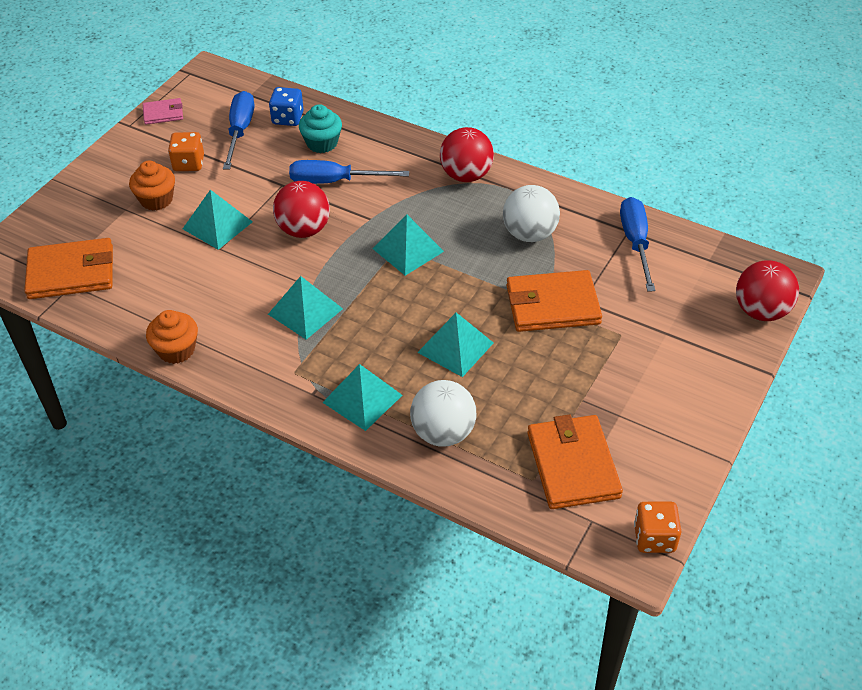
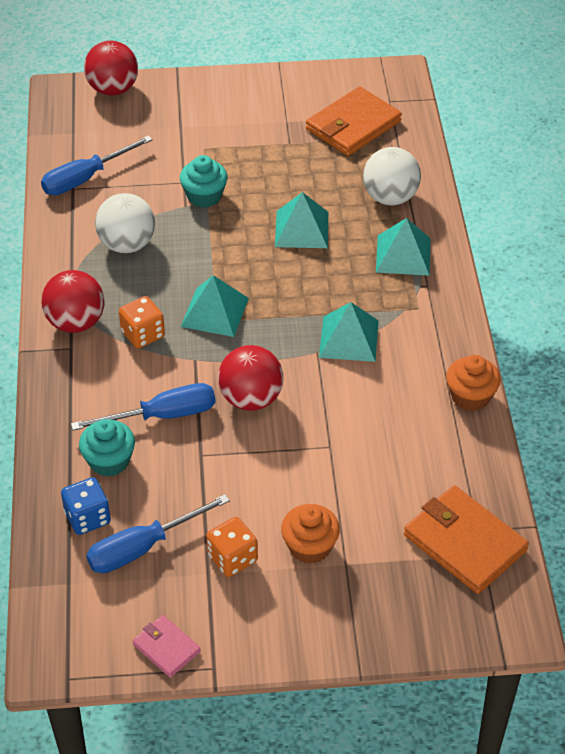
camera: 125 degrees left, 0 degrees up
(217, 225) = (301, 469): turquoise pyramid -> none
(334, 181) = (162, 415): blue screwdriver -> blue screwdriver turned 75 degrees counterclockwise
(552, 305) = (204, 196): orange wallet -> turquoise cupcake
(654, 538) = (374, 71): orange dice -> orange dice (143, 334)

